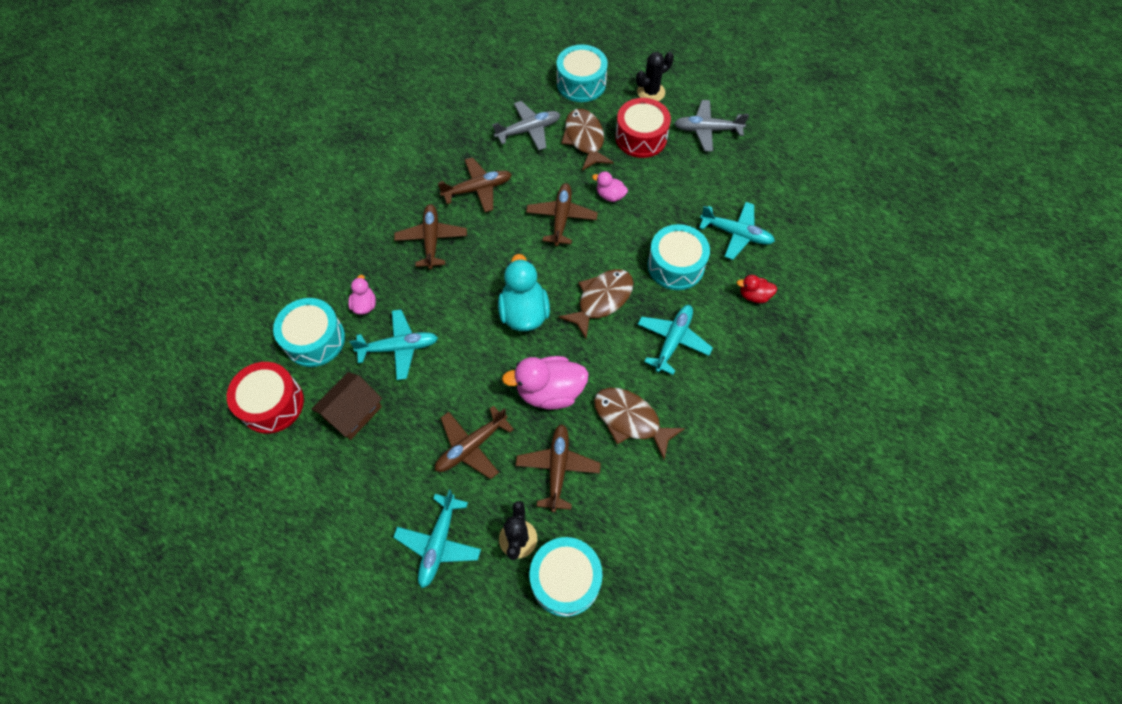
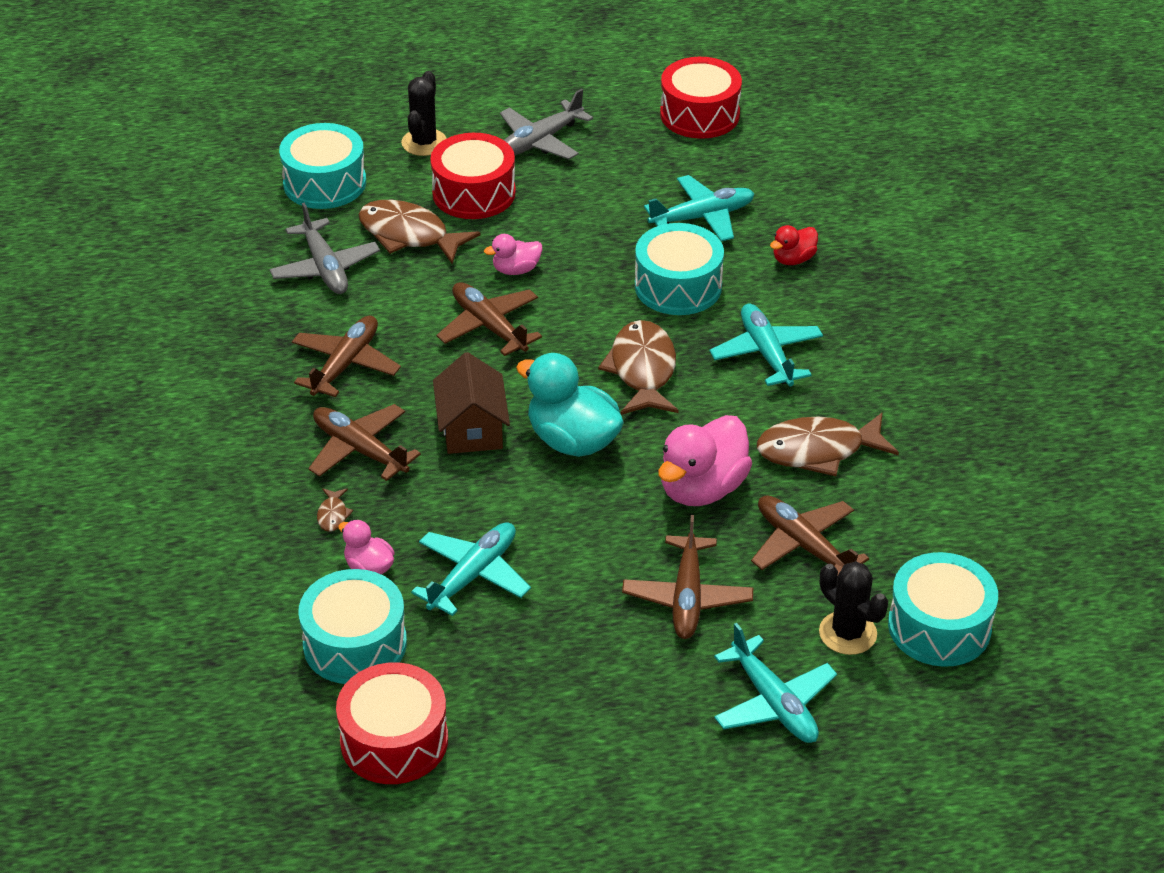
camera: 45 degrees left, 20 degrees down
(353, 412) = (508, 672): brown house -> brown house (472, 428)
(382, 264) = (333, 515): none -> brown fish
(529, 130) = (325, 268): grey plane -> grey plane turned 135 degrees clockwise
(807, 171) = (699, 114): none -> red drum

